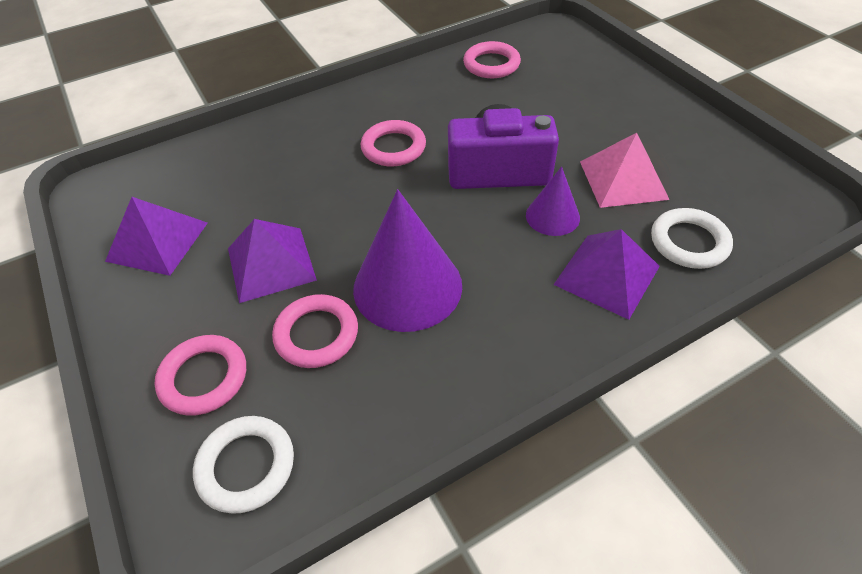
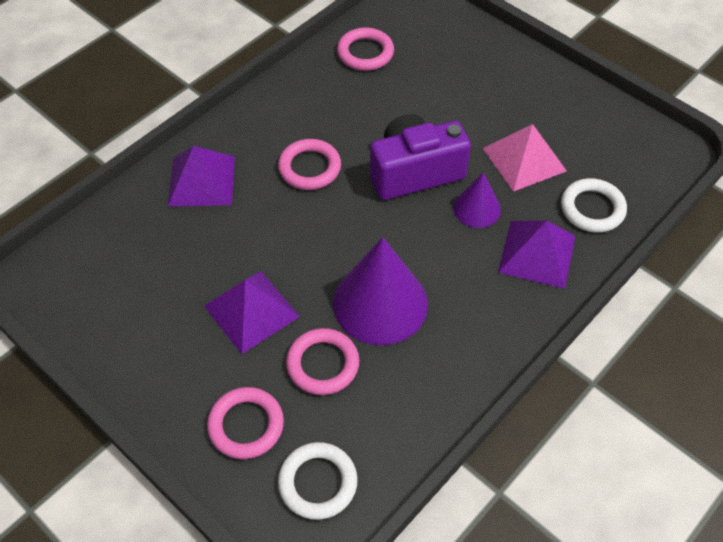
camera: 20 degrees left, 5 degrees up
(157, 241) = (132, 315): purple pyramid -> purple pyramid (201, 181)

